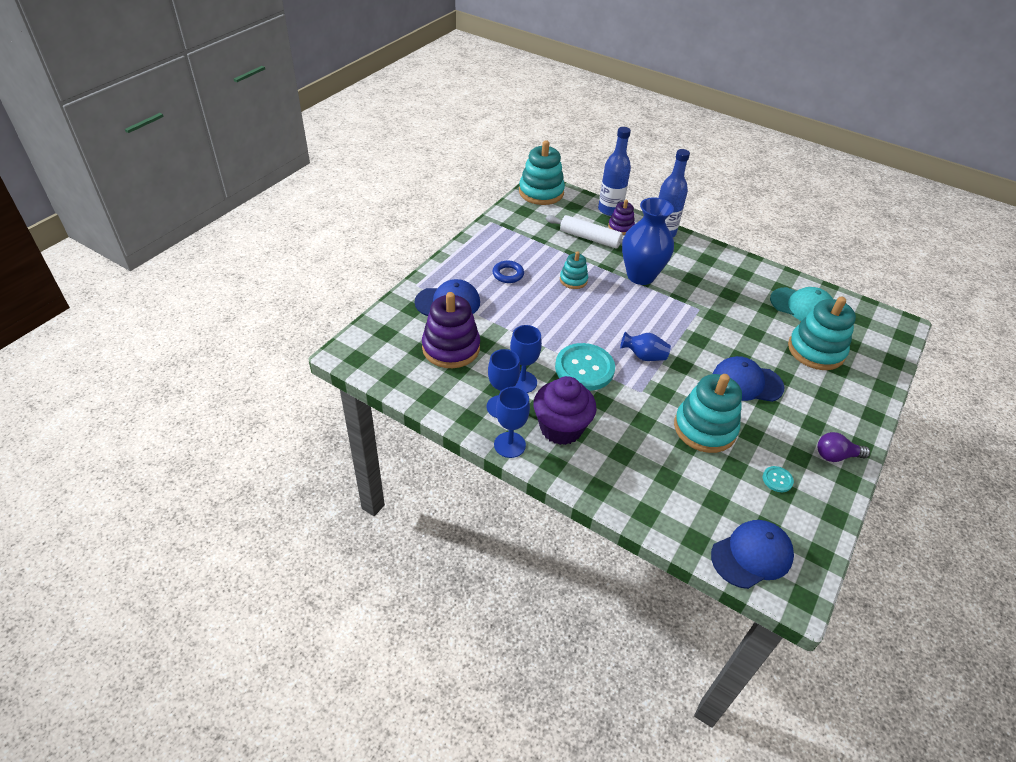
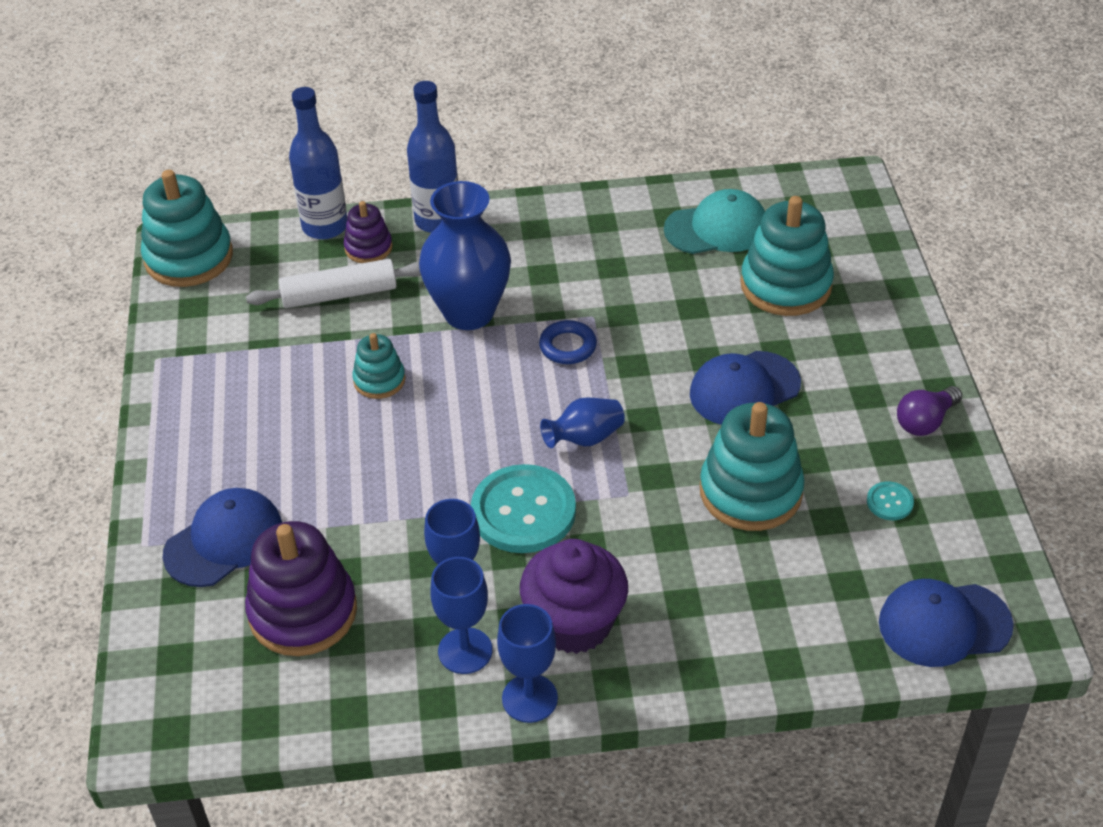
camera: 35 degrees left, 0 degrees up
(508, 274) = (272, 433): blue ring -> blue ring (568, 346)
(752, 555) = (944, 624): blue cap -> blue cap turned 120 degrees counterclockwise

